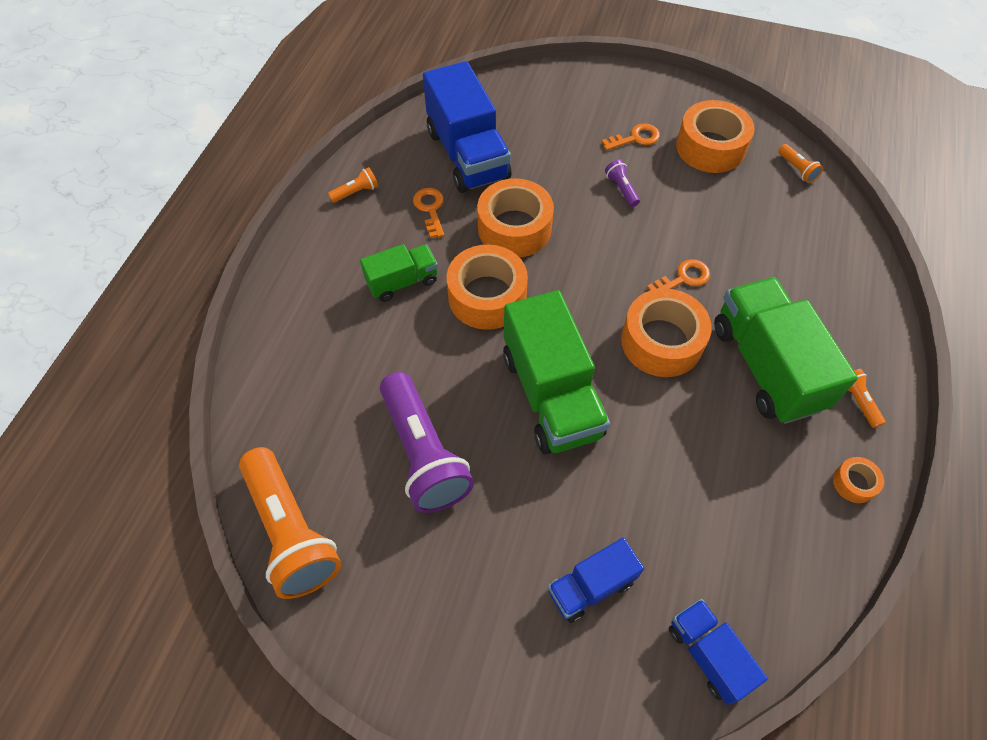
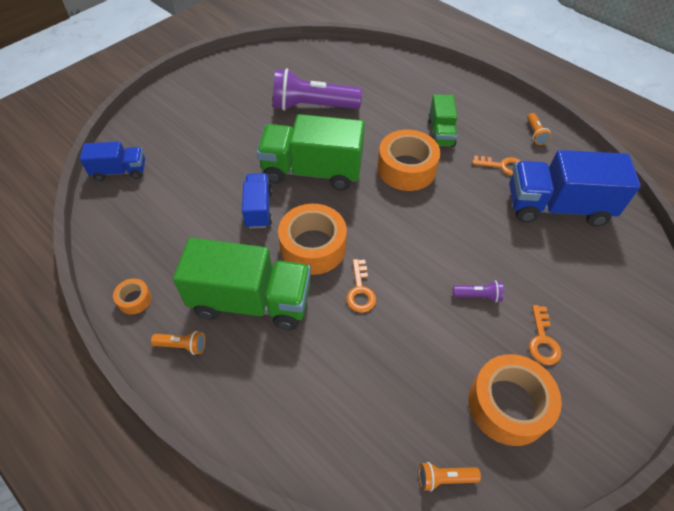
camera: 115 degrees right, 5 degrees down
(291, 531) = (304, 54): orange flashlight -> none
(514, 228) = (463, 206): orange tape -> none
(591, 586) = (191, 142): blue truck -> blue truck (258, 209)

